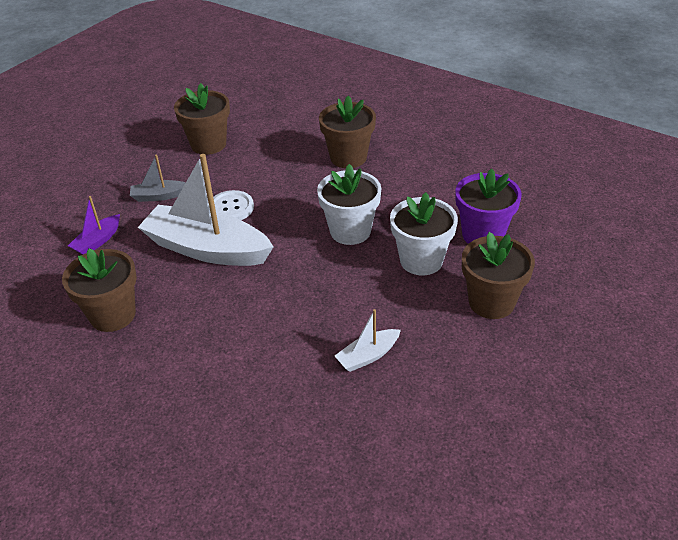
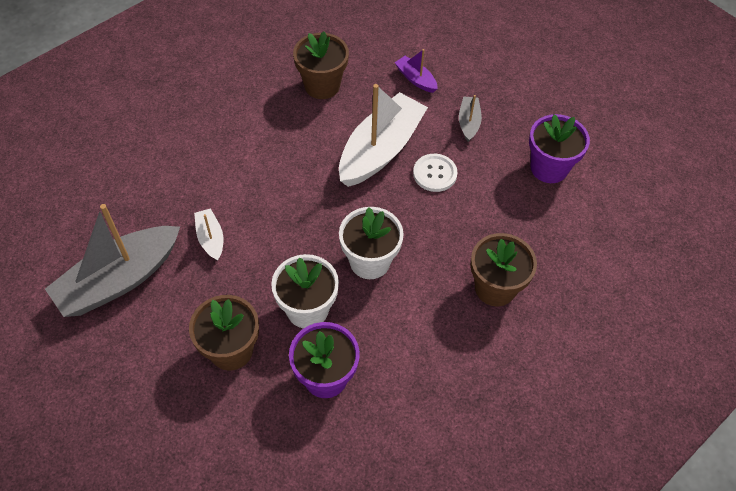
camera: 100 degrees right, 15 degrees up
(208, 144) = (549, 168): brown flower pot -> purple flower pot
(457, 424) = (119, 280): none -> grey boat

